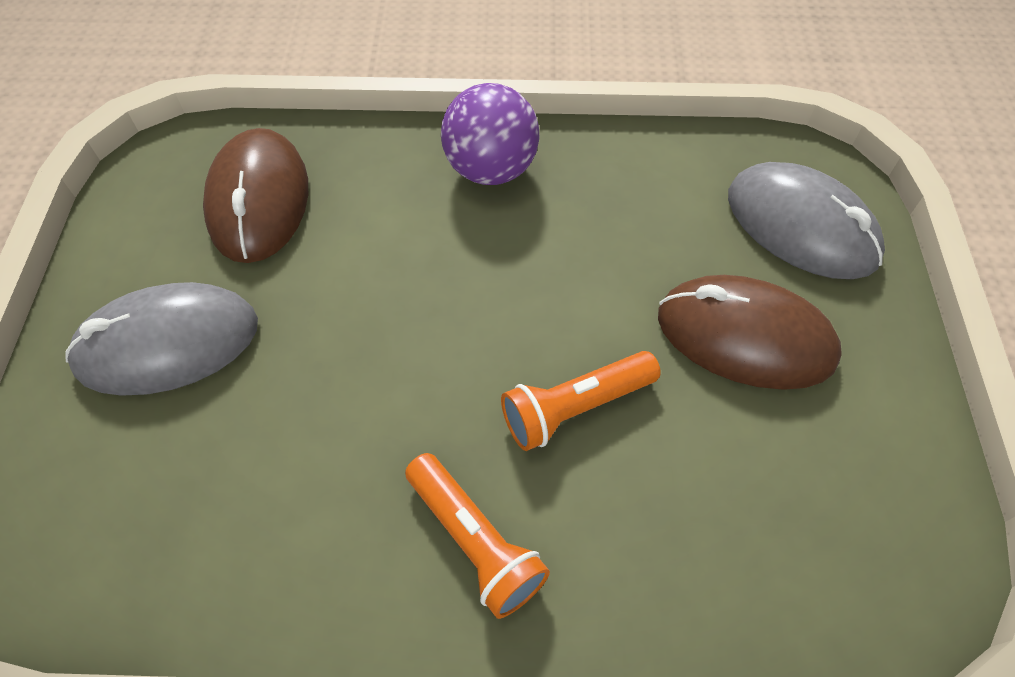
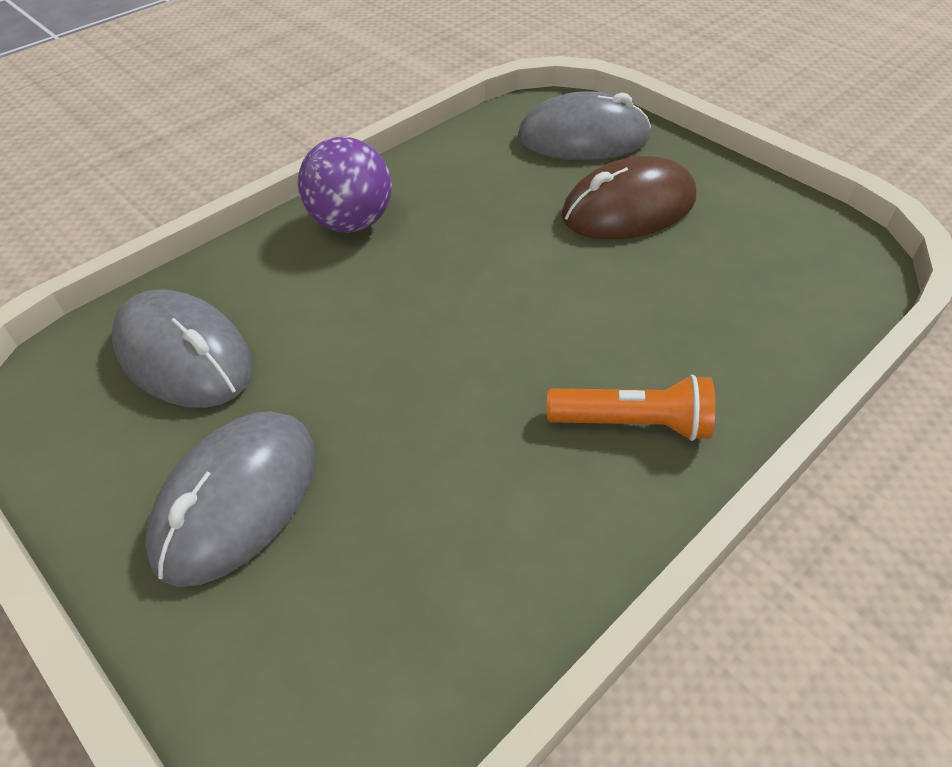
camera: 45 degrees left, 10 degrees down
(259, 200) = (184, 355): brown mouse -> grey mouse
(575, 408) = (589, 309): orange flashlight -> none

